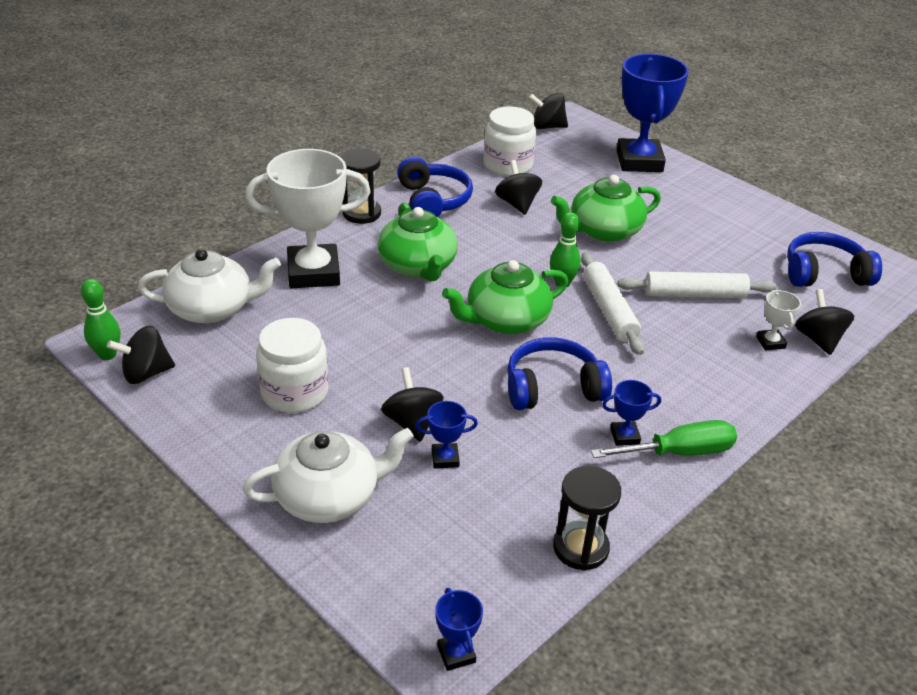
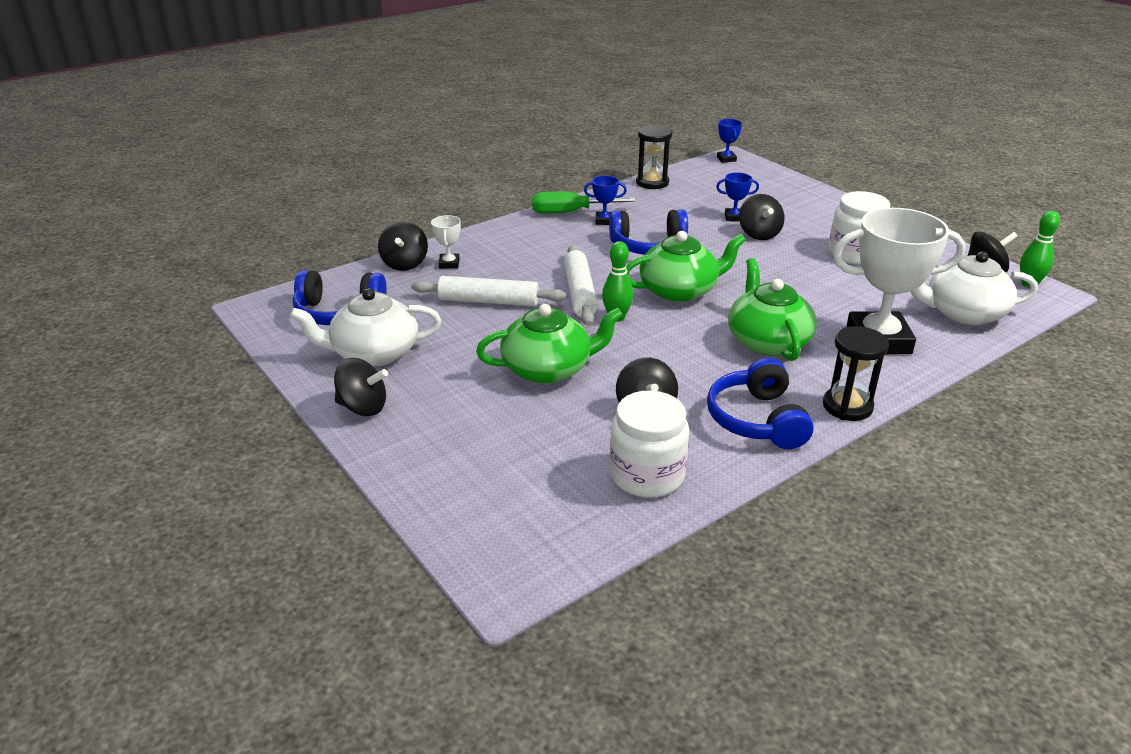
camera: 170 degrees left, 5 degrees down
(329, 496) = (809, 206): white teapot -> white teapot (374, 353)
(547, 127) = (560, 560): black spinning top -> black spinning top (363, 407)
(639, 161) = (442, 472): blue trophy -> none

